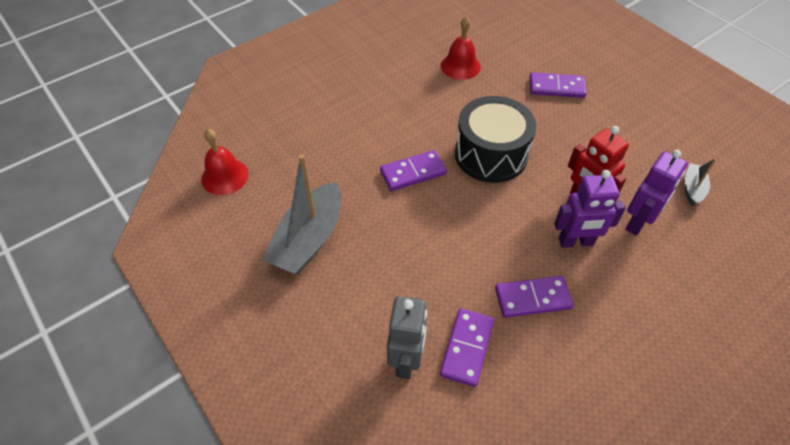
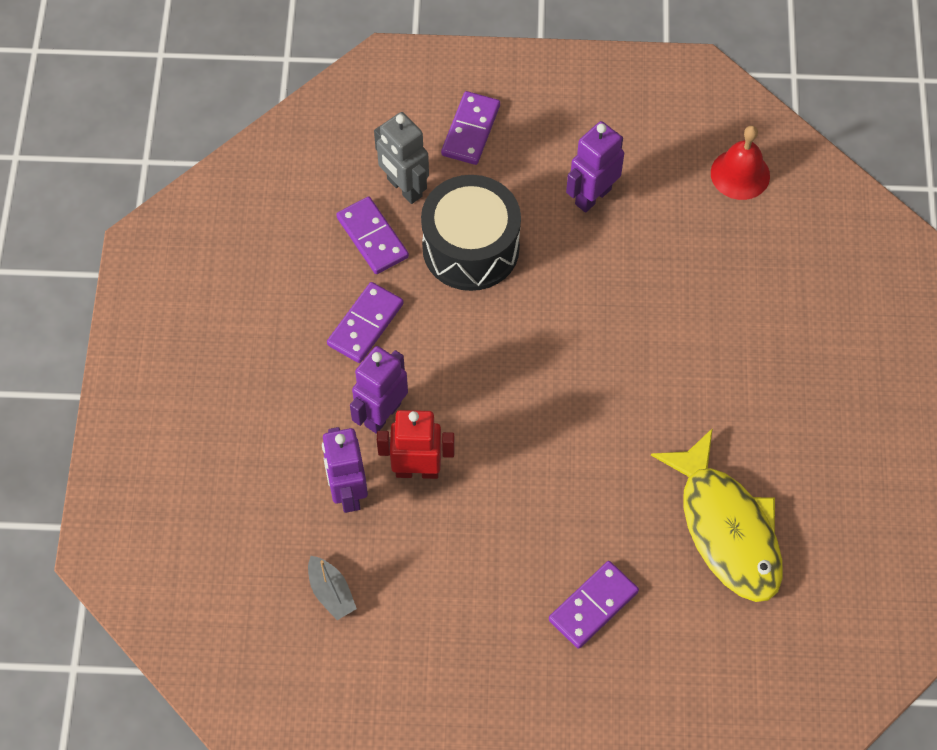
camera: 130 degrees right, 10 degrees up
(308, 239) = (592, 196): grey boat -> purple robot
(413, 173) = (596, 341): purple domino -> purple domino (470, 130)
(460, 66) = (726, 529): red bell -> yellow fish
(491, 154) = (555, 436): black drum -> black drum (470, 248)

